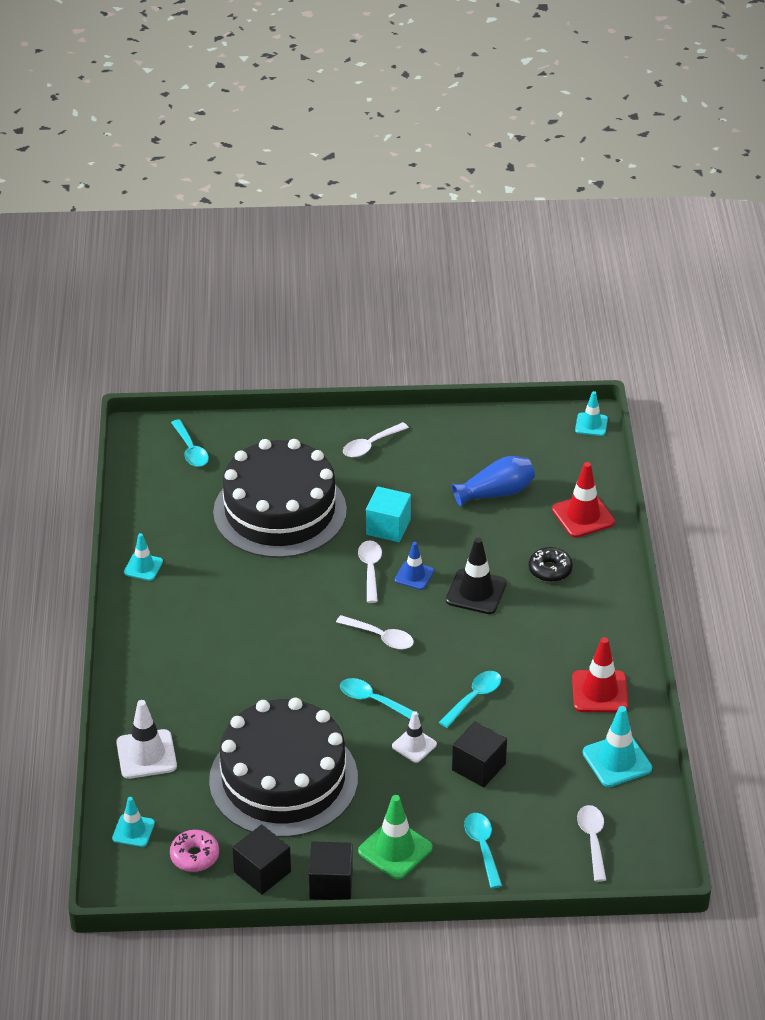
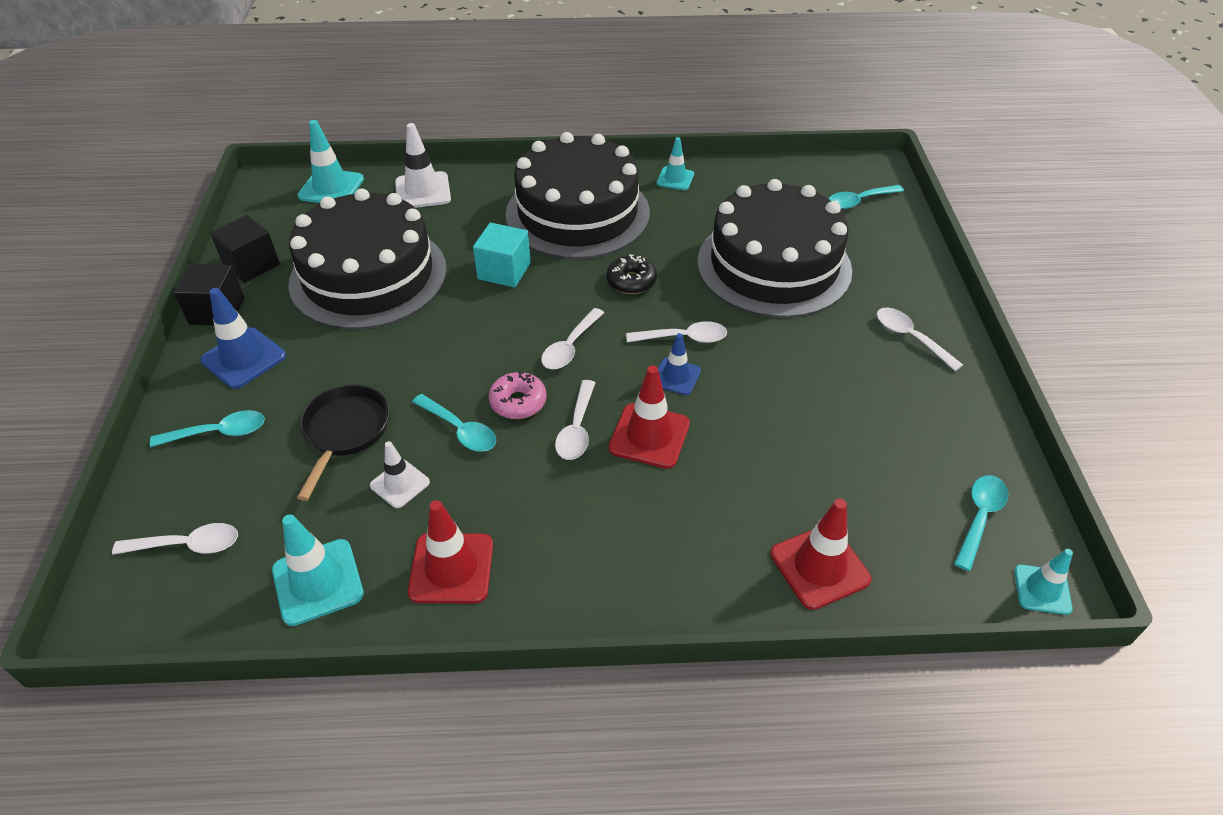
camera: 90 degrees right, 5 degrees up
(133, 831) = (331, 188): turquoise traffic cone -> turquoise traffic cone, size x1.59
(194, 636) = (577, 213): none -> black cake
(194, 856) = (288, 223): pink donut -> pink donut (518, 402)
(372, 700) = (469, 340): turquoise spoon -> turquoise spoon (979, 517)
(388, 527) = (761, 353): turquoise cube -> turquoise cube (504, 271)
(395, 849) = (244, 358): green traffic cone -> blue traffic cone
(414, 745) = (393, 374): white traffic cone -> white traffic cone (400, 484)
(470, 631) = (577, 429): none -> white spoon
(476, 592) = (649, 436): black traffic cone -> red traffic cone
(478, 767) = (345, 432): black cube -> black pan
(496, 493) = (849, 462): blue vase -> none
(550, 570) = (697, 519): black donut -> black donut (631, 281)

